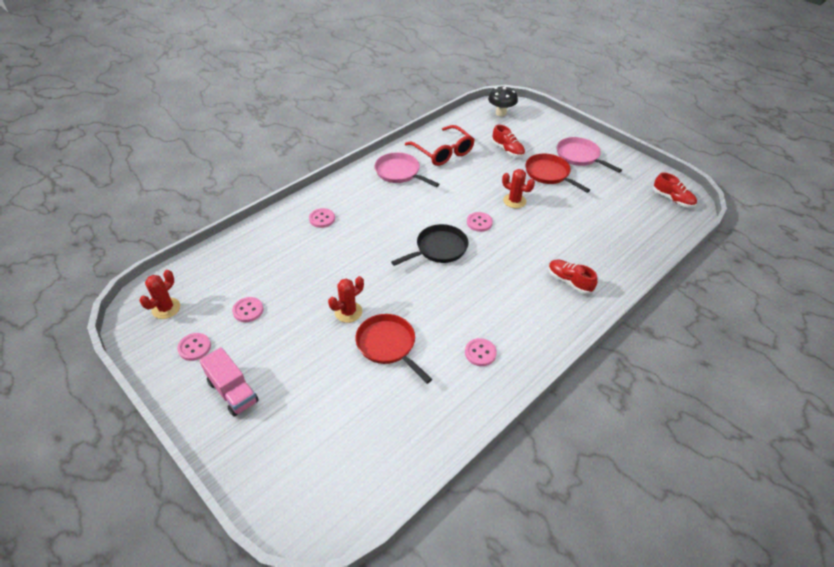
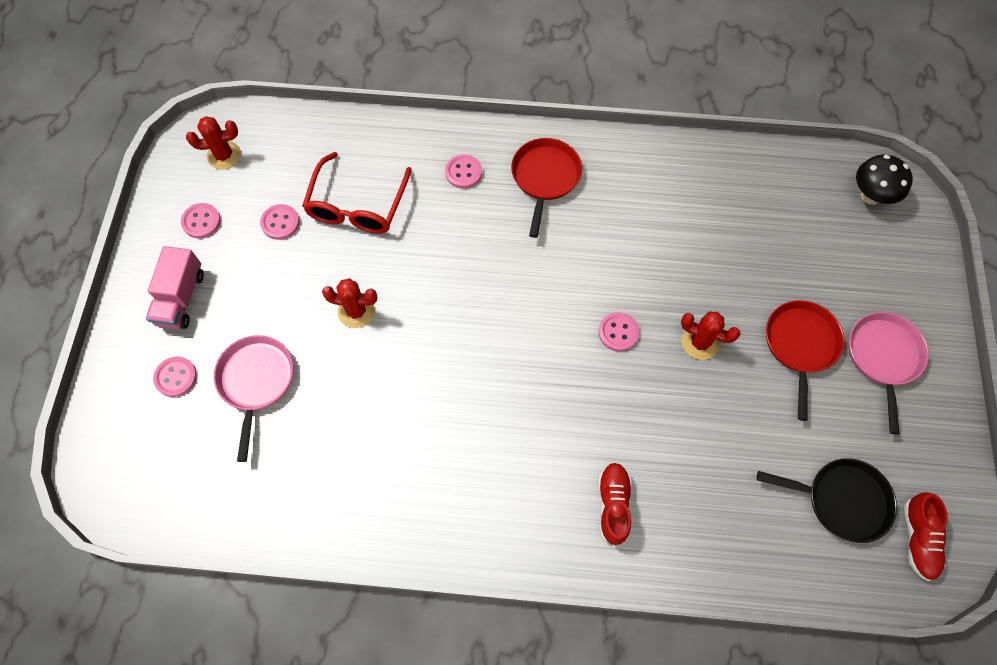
camera: 50 degrees right, 20 degrees up
(388, 345) = (346, 384): red pan -> red pan (545, 178)
(399, 173) = (619, 181): pink pan -> pink pan (256, 381)
(439, 249) = (530, 323): black pan -> black pan (841, 500)
(443, 152) = (709, 194): red glasses -> red glasses (357, 205)
(480, 353) = (413, 483): pink button -> pink button (176, 377)
(507, 150) = (796, 262): red shoe -> none
(514, 201) = (700, 342): red cactus -> red cactus turned 60 degrees counterclockwise

